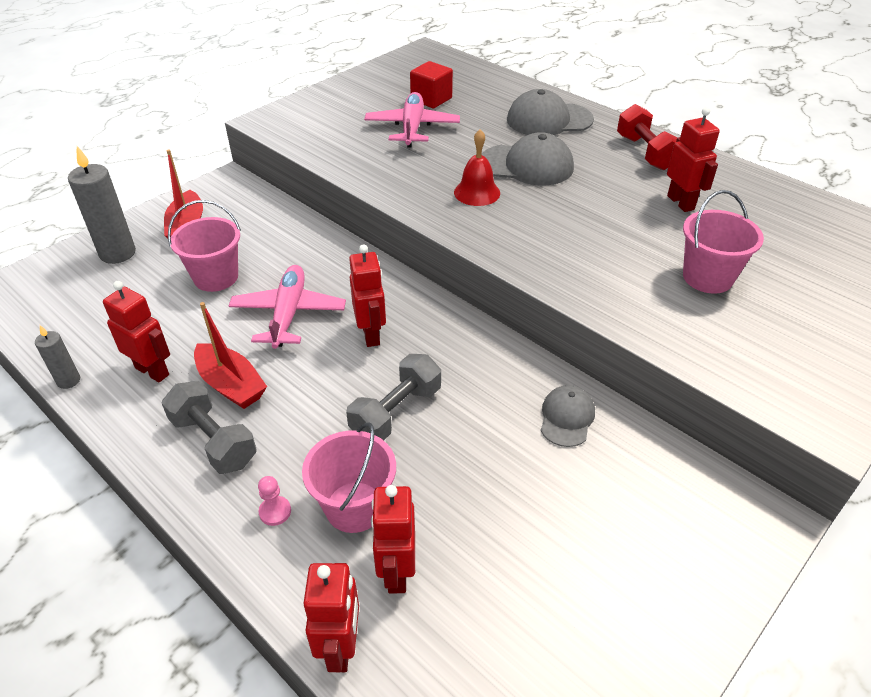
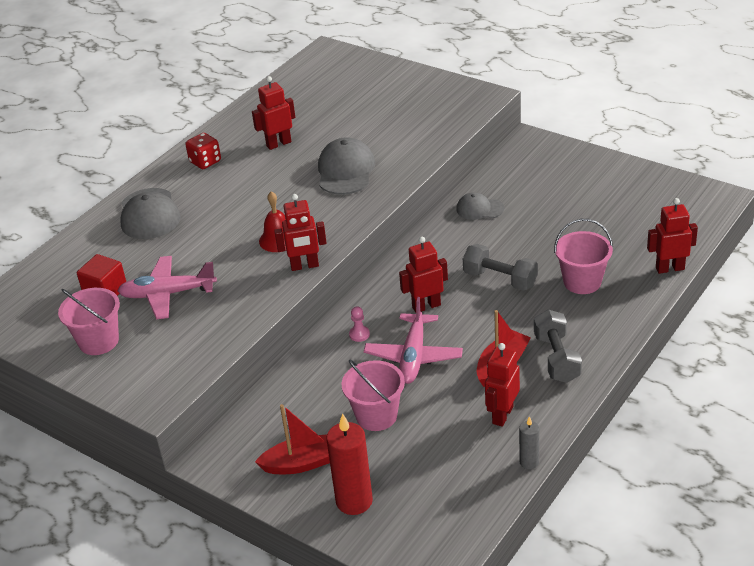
camera: 95 degrees left, 5 degrees down
(118, 253) = (354, 501): grey candle -> red candle
(213, 441) = (557, 358): grey dumbbell -> grey dumbbell turned 45 degrees counterclockwise
(275, 511) = (600, 313): pink pawn -> pink pawn (359, 334)
(288, 313) = (414, 356): pink plane -> pink plane turned 75 degrees counterclockwise
(396, 572) = (617, 257): red robot -> red robot (304, 266)
(527, 165) = (231, 218): grey cap -> grey cap (346, 171)
(645, 152) = (205, 162): red dumbbell -> red dice
(707, 277) = (367, 132): pink bucket -> pink bucket (98, 341)

